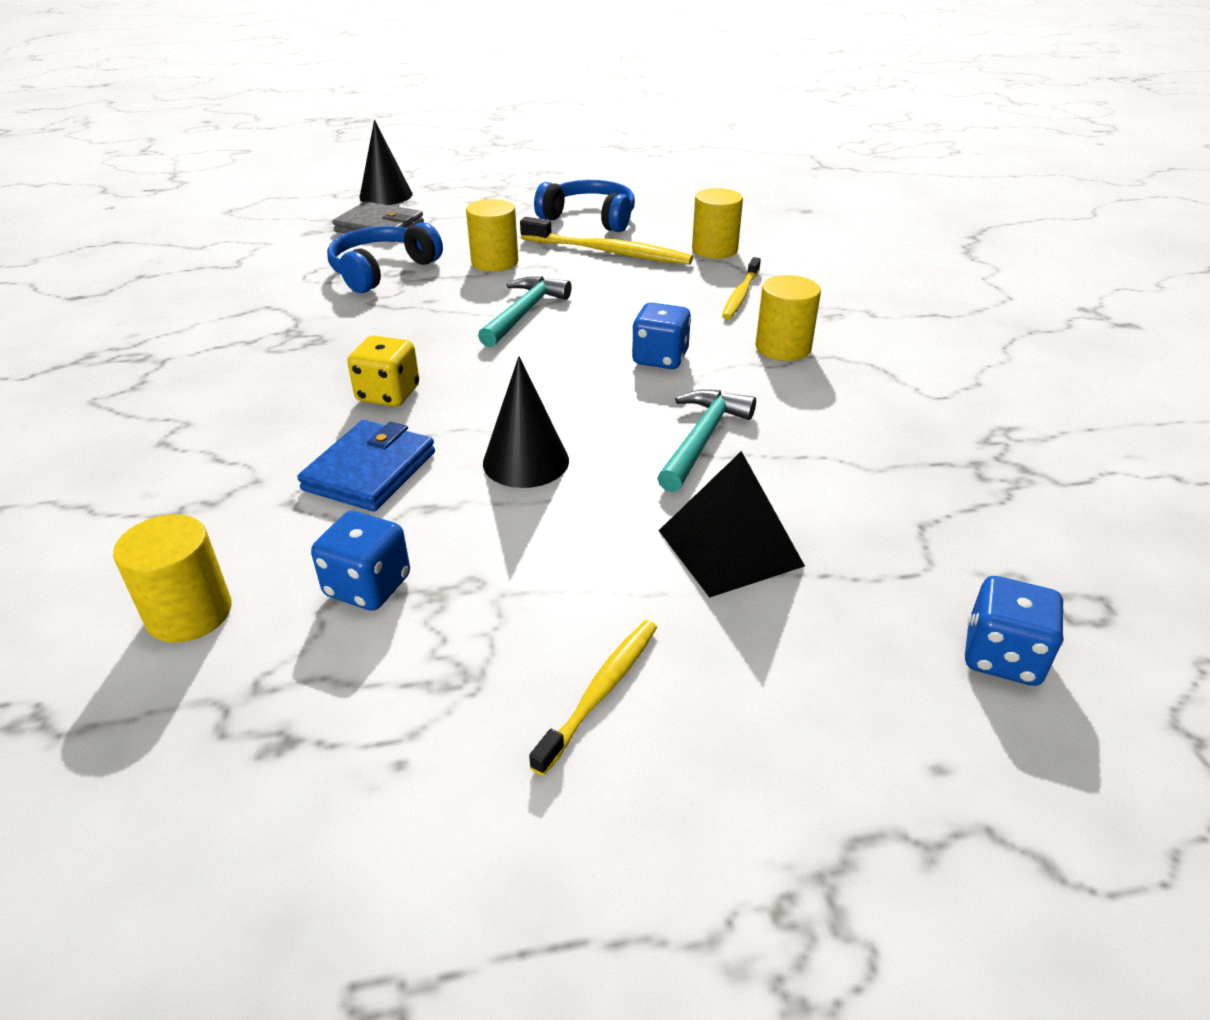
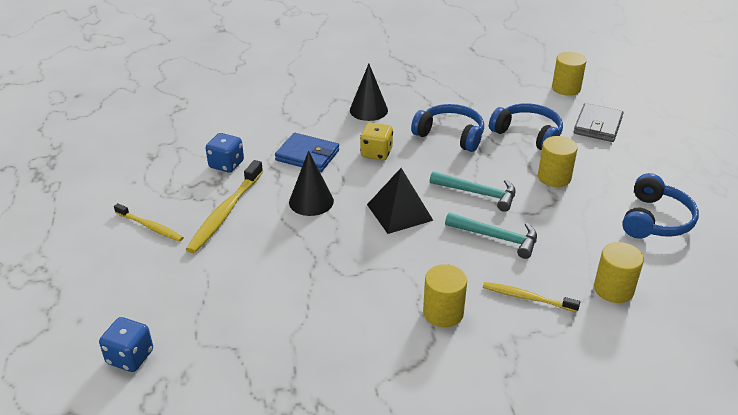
camera: 90 degrees right, 0 degrees up
(189, 613) = (220, 127): yellow cylinder -> yellow cylinder (566, 88)
(359, 327) = (450, 135): none -> blue headphones
(386, 195) = (658, 121): black cone -> black cone (368, 110)
(609, 252) = (589, 230): yellow toothbrush -> yellow toothbrush (225, 213)
(660, 358) = (422, 252): blue dice -> none
(701, 439) = (327, 265): turquoise hammer -> turquoise hammer (496, 237)
(730, 548) = (230, 269): black pyramid -> black pyramid (399, 212)

